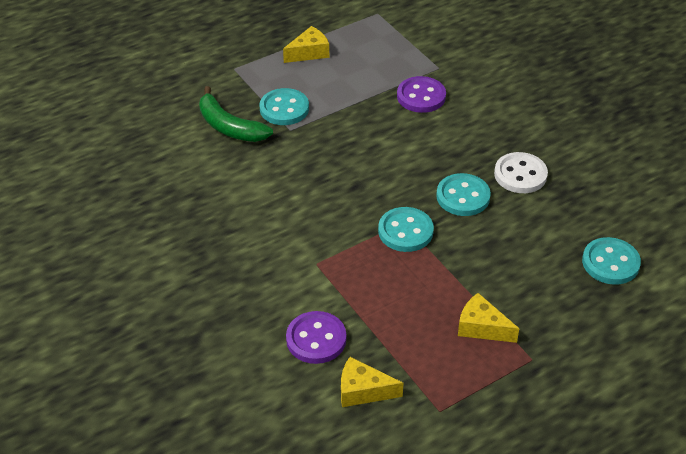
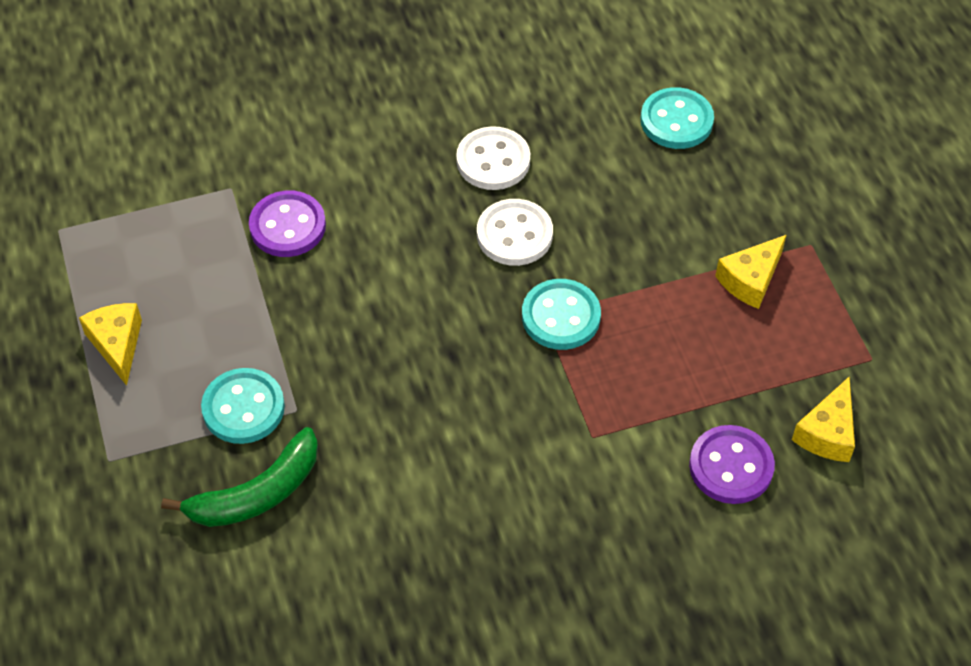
camera: 75 degrees left, 10 degrees up
(463, 197) = (514, 235): turquoise button -> white button

